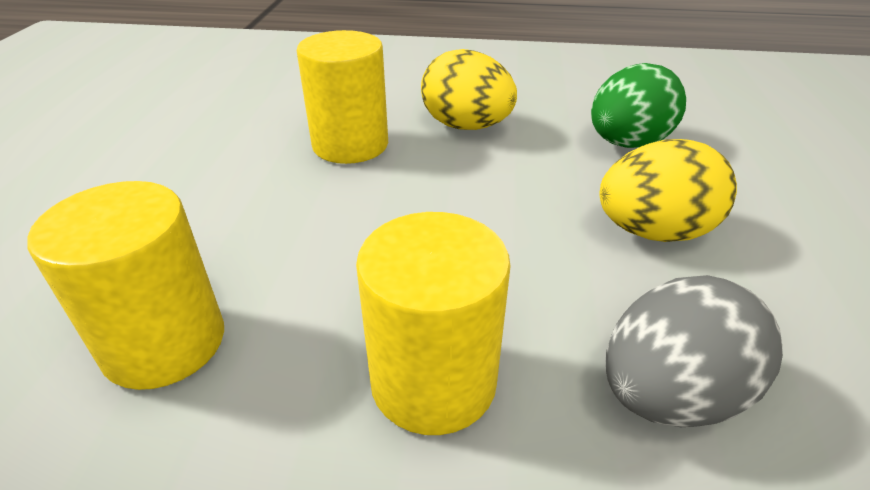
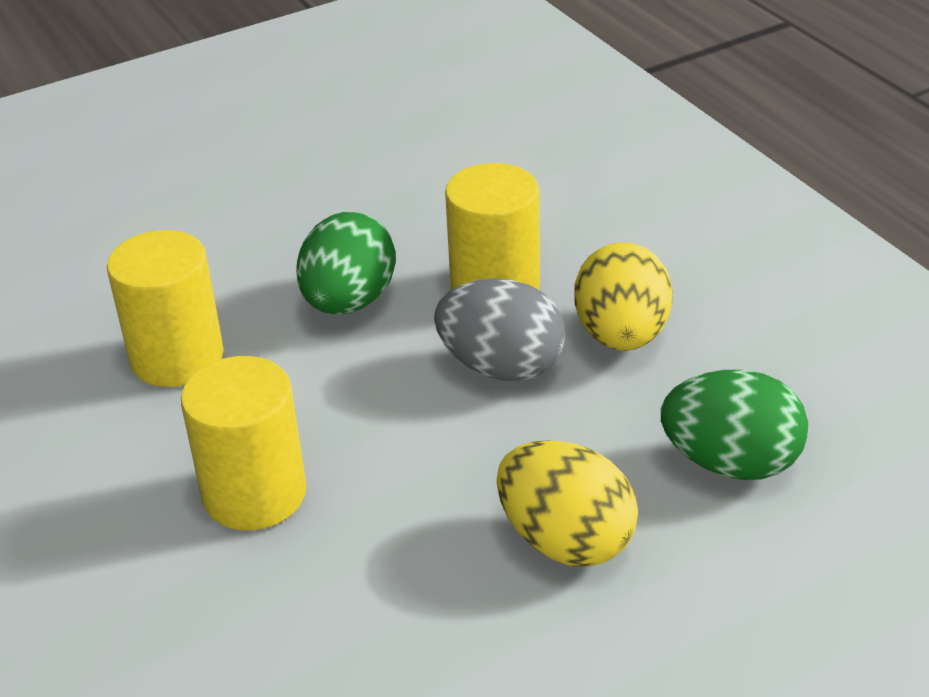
camera: 55 degrees right, 0 degrees up
(262, 208) = (349, 302): none -> green egg
(670, 394) = (350, 617): grey egg -> grey egg (502, 367)

